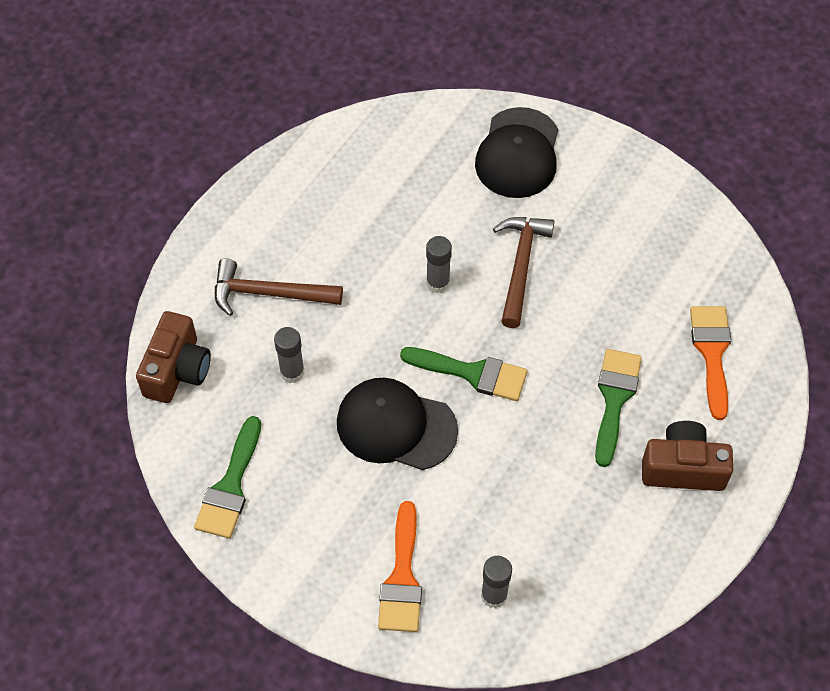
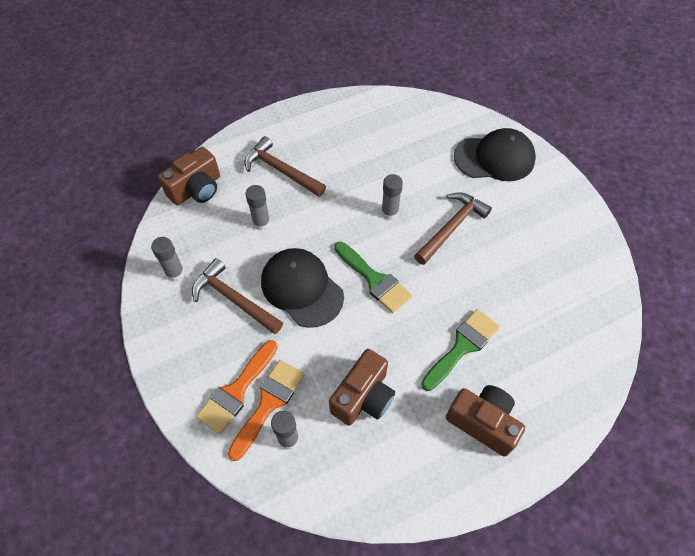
camera: 30 degrees right, 0 degrees up
(230, 486) = (175, 273): green brush -> grey glue stick
(325, 479) = (234, 299): none -> brown hammer
(518, 153) = (494, 158): black cap -> black cap turned 135 degrees counterclockwise
(544, 508) = (363, 396): none -> brown camera
(711, 353) = (555, 350): orange brush -> orange brush (268, 403)

